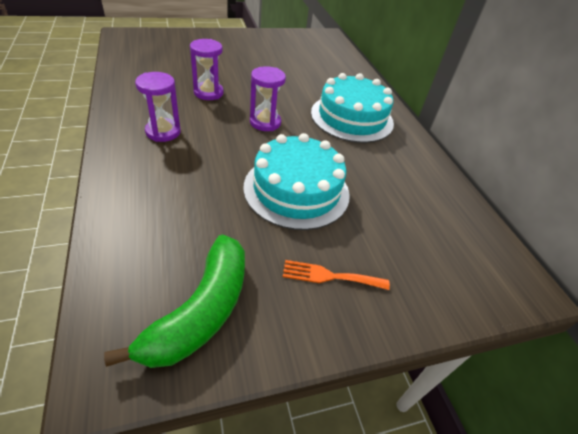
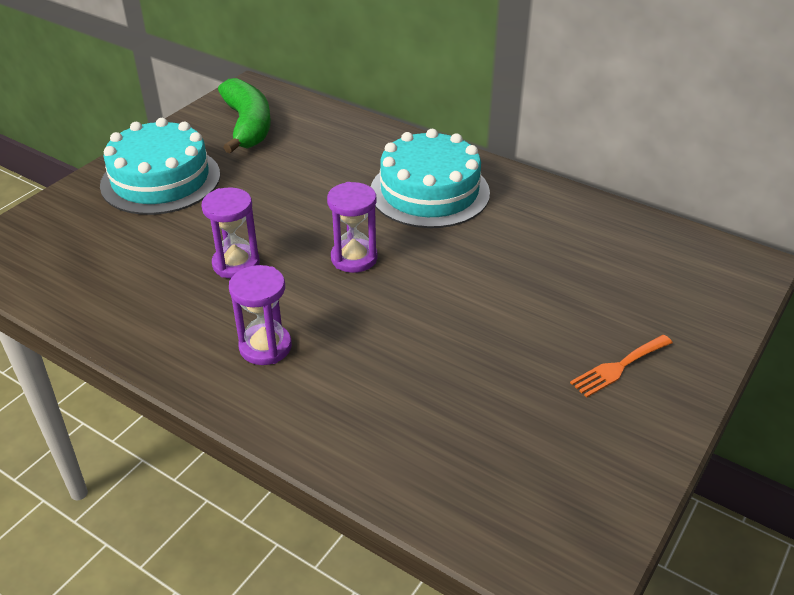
camera: 35 degrees left, 5 degrees down
(201, 311) = (568, 475): green banana -> green banana (248, 126)
(296, 190) = (488, 310): turquoise cake -> turquoise cake (160, 180)

